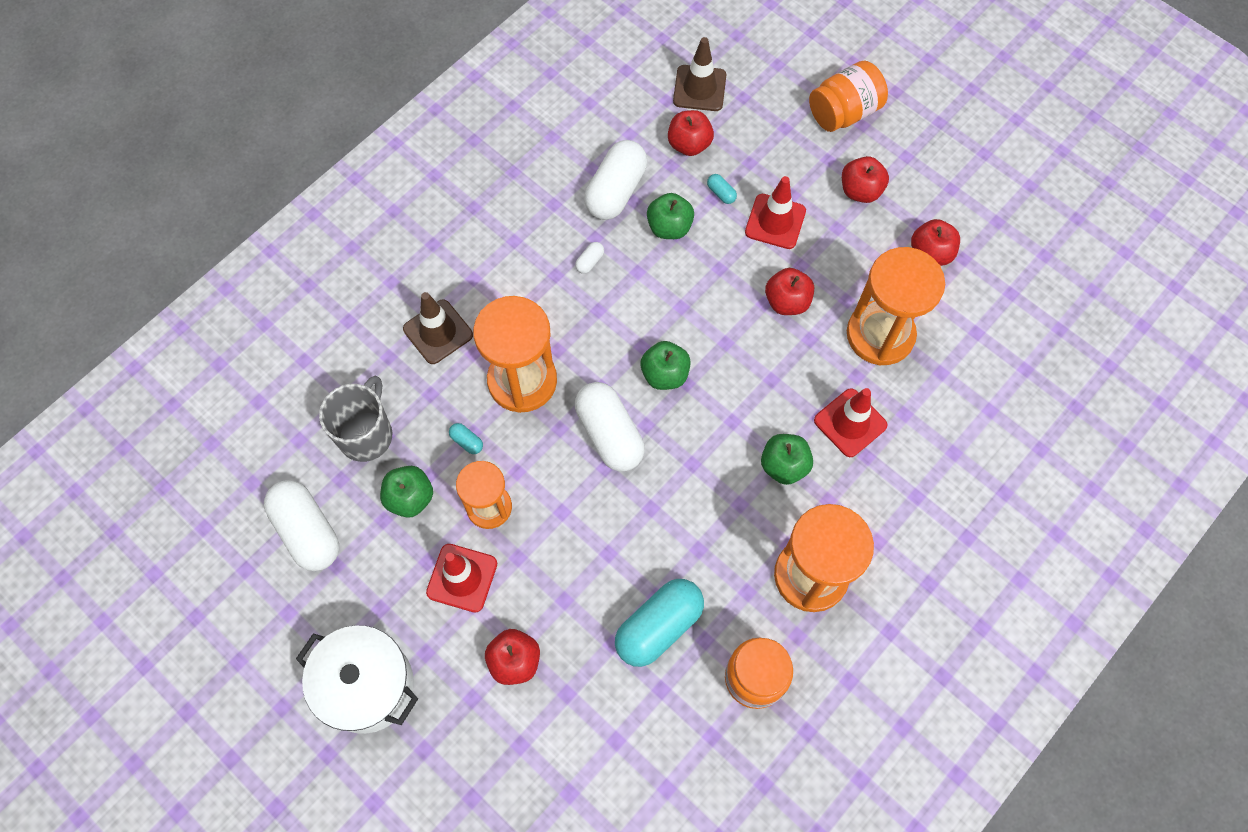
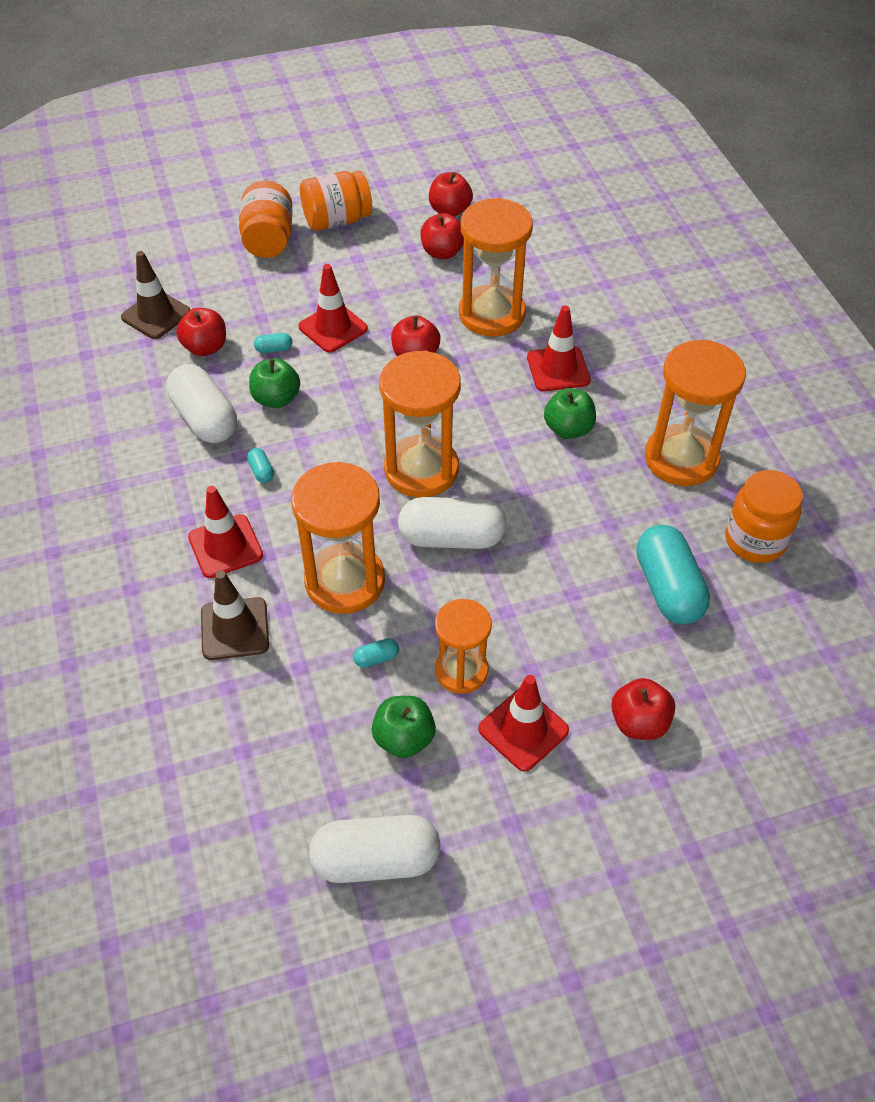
camera: 60 degrees left, 15 degrees down
(366, 434) = (302, 748): grey mug -> none
(367, 685) = (593, 876): white pot -> none
(505, 281) = (225, 546): none -> red traffic cone
(590, 261) = (261, 471): white capsule -> turquoise capsule
(665, 374) = (421, 469): green apple -> orange hourglass
(860, 191) = (350, 264): red apple -> red apple (450, 210)
(908, 148) = (337, 220): none -> orange jar

